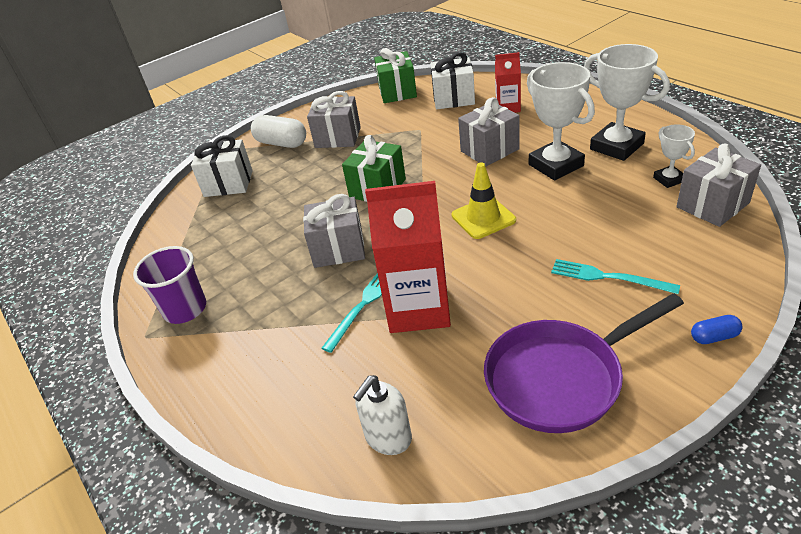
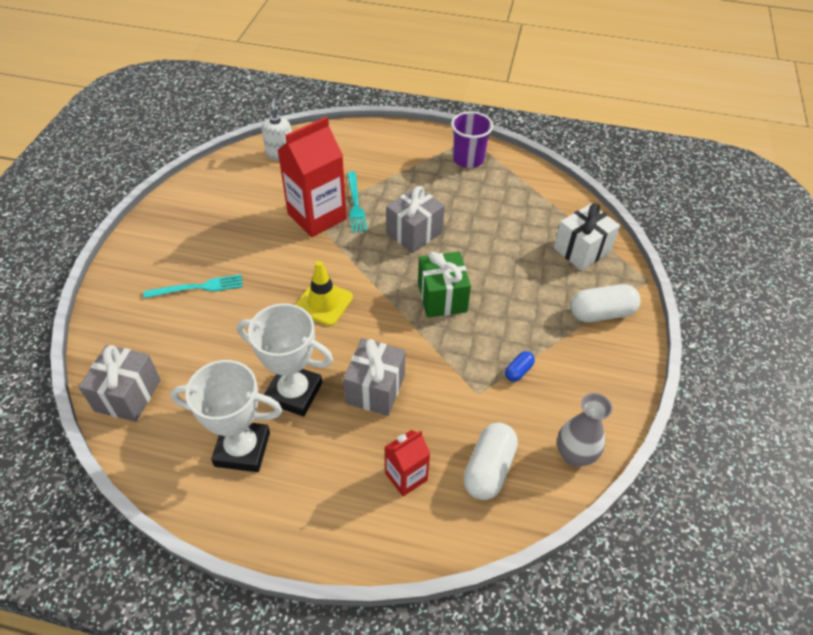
camera: 135 degrees right, 10 degrees up
(338, 137) = (553, 344): grey gift -> none
(397, 92) = (574, 455): green gift -> grey vase
(453, 99) = (488, 469): white gift -> white capsule
(560, 378) = (204, 212): purple pan -> none
(669, 179) = (174, 415): white trophy -> none
(714, 337) = (116, 271): blue capsule -> blue capsule (518, 371)

